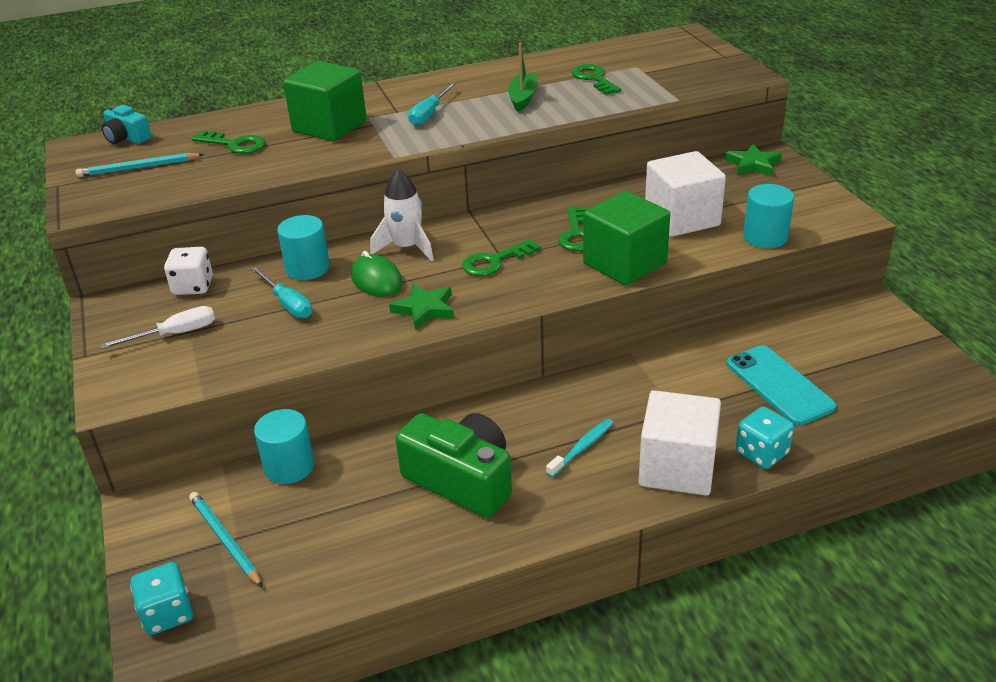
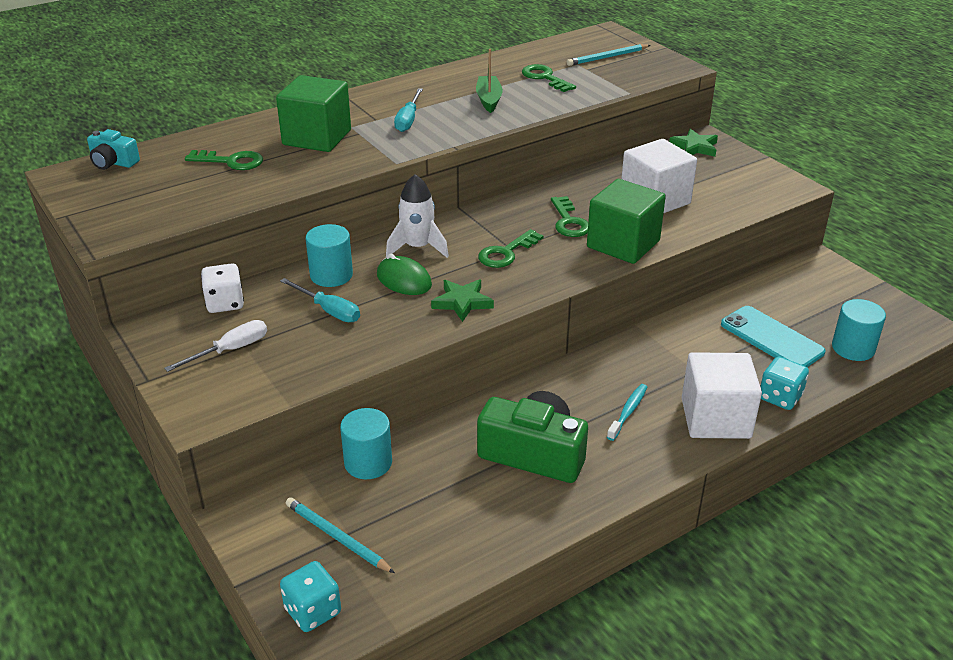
camera: 15 degrees left, 0 degrees up
(138, 168) = (143, 191): turquoise pencil -> turquoise pencil (607, 57)
(765, 237) = (732, 210): turquoise cylinder -> turquoise cylinder (853, 348)

